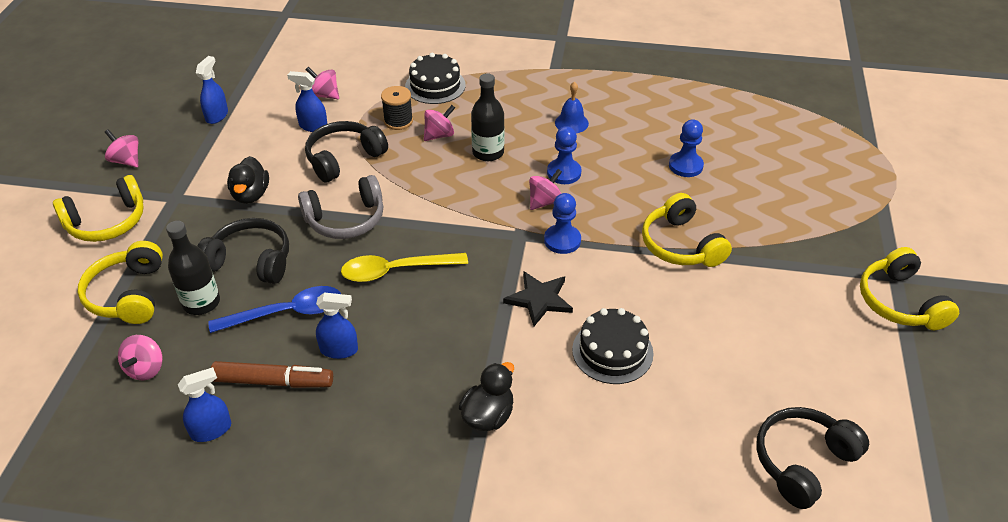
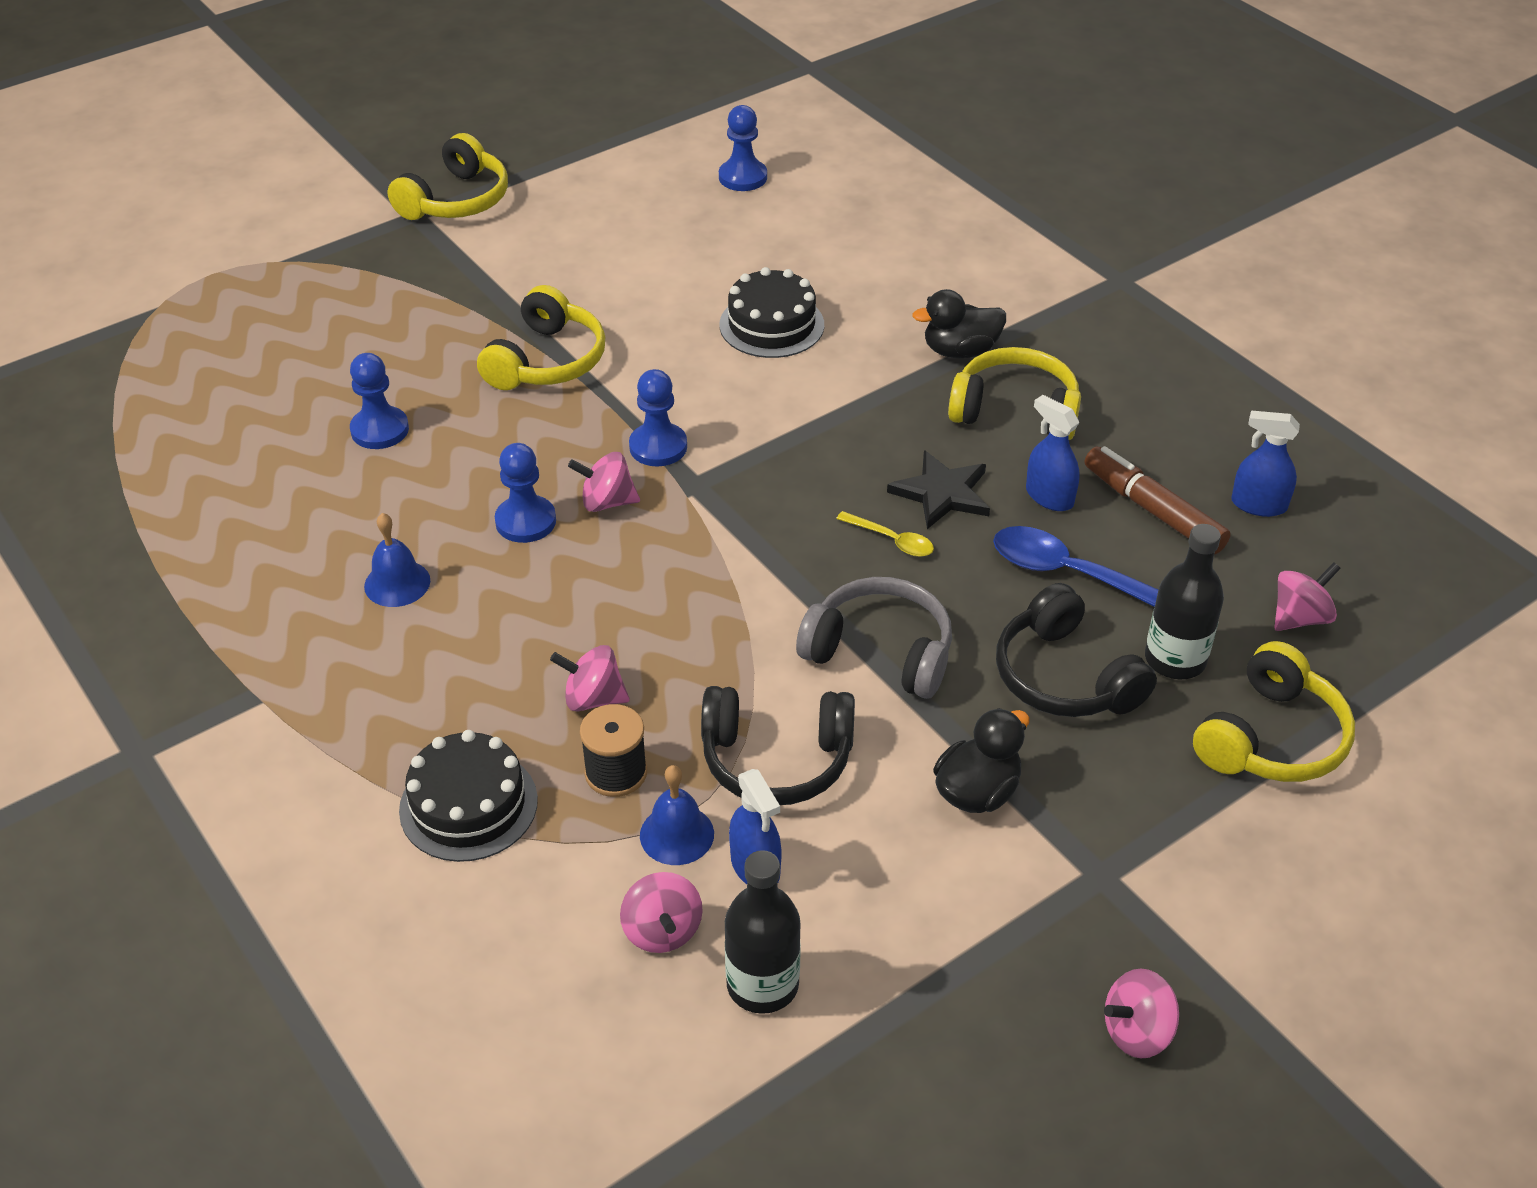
camera: 135 degrees left, 0 degrees up
(107, 222) = (1242, 900): yellow headphones -> yellow headphones (1015, 411)
(126, 161) = (1137, 1032): pink spinning top -> pink spinning top turned 75 degrees clockwise
(217, 116) = (894, 1030): blue spray bottle -> none
(352, 118) = (677, 834): none -> blue bell
(396, 271) = (892, 540): yellow spoon -> yellow spoon, size x0.53
(488, 152) = (571, 619): black bottle -> black bottle (762, 985)
(539, 299) = (773, 408): black star -> black star (942, 493)
(803, 462) = (743, 177): black headphones -> blue pawn

